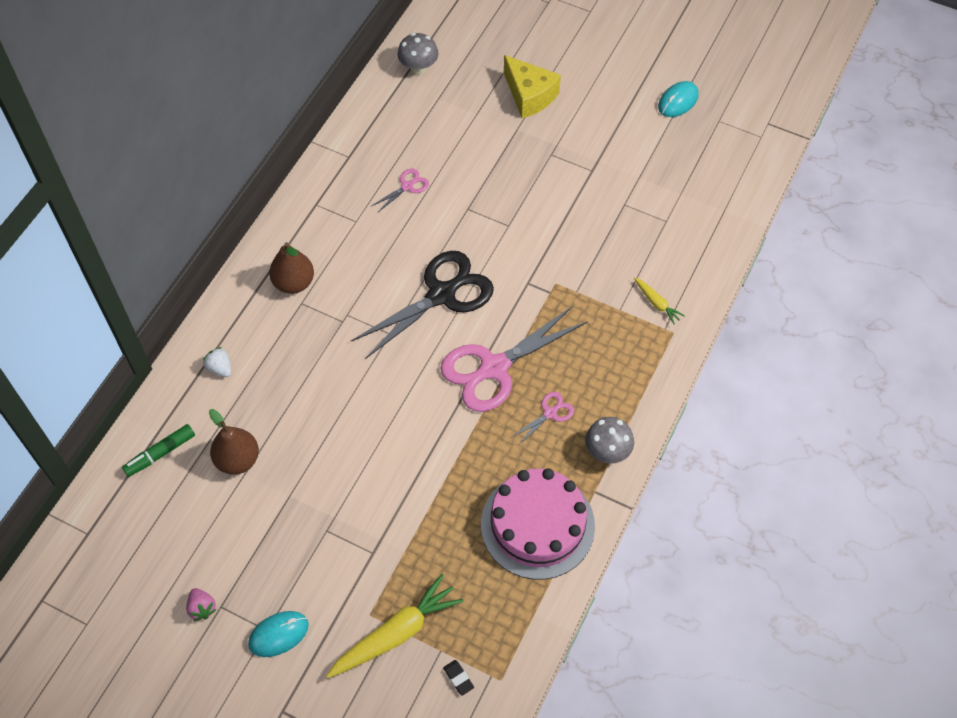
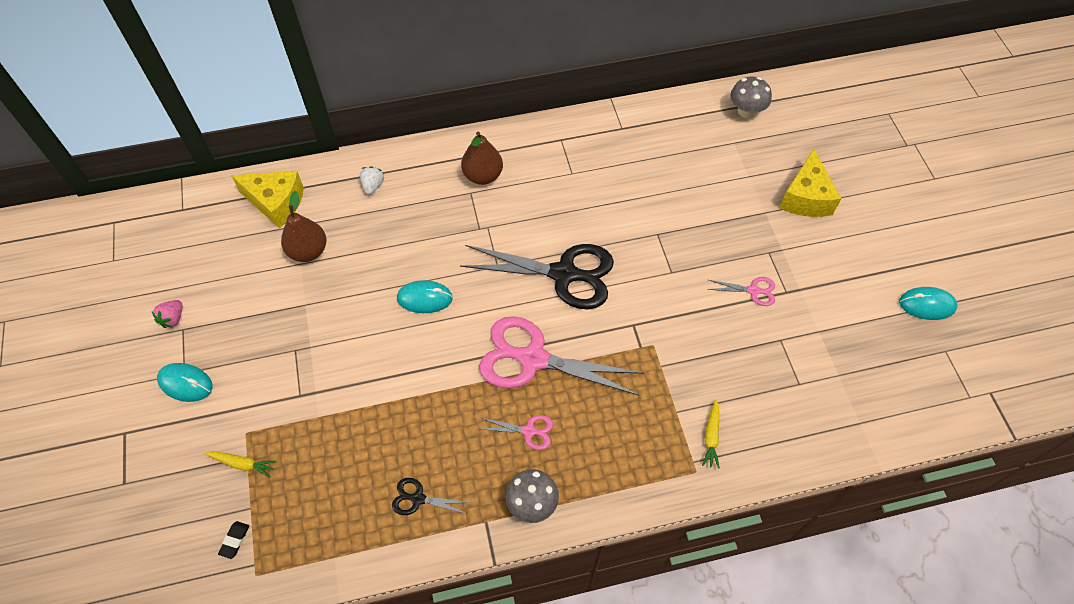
camera: 50 degrees right, 0 degrees up
(160, 453) = (276, 203): green marker -> yellow cheese
(369, 404) = (424, 298): none -> turquoise mouse
(396, 633) = (243, 464): yellow carrot -> yellow carrot, size x0.49
(407, 186) = (635, 181): pink scissors -> pink scissors (753, 291)
(537, 525) = (418, 499): pink cake -> black scissors

